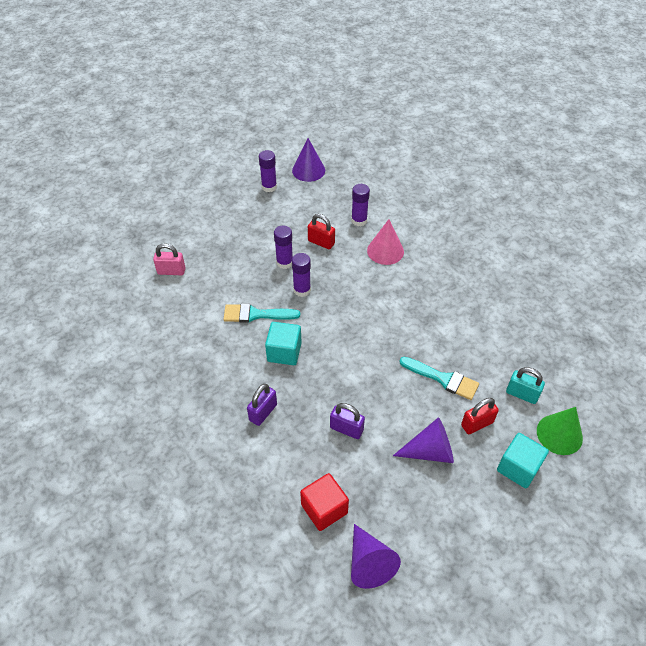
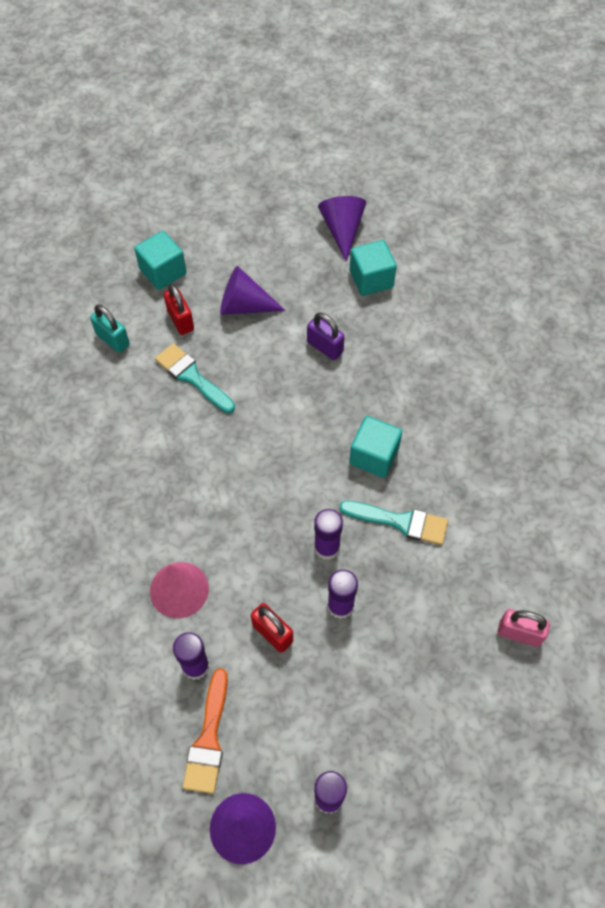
camera: 165 degrees left, 10 degrees up
(263, 412) = (415, 386): purple padlock -> none
(324, 509) = (371, 279): red cube -> turquoise cube
(339, 195) = (208, 739): none -> orange brush
(477, 424) = (180, 320): red padlock -> red padlock turned 75 degrees clockwise
(559, 434) = (100, 291): green cone -> none

